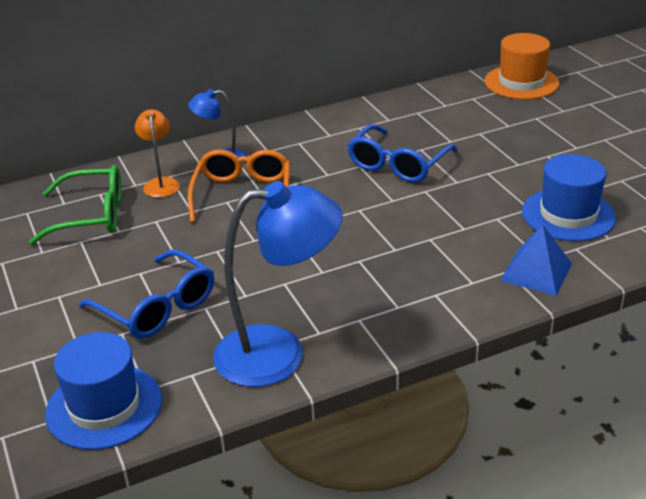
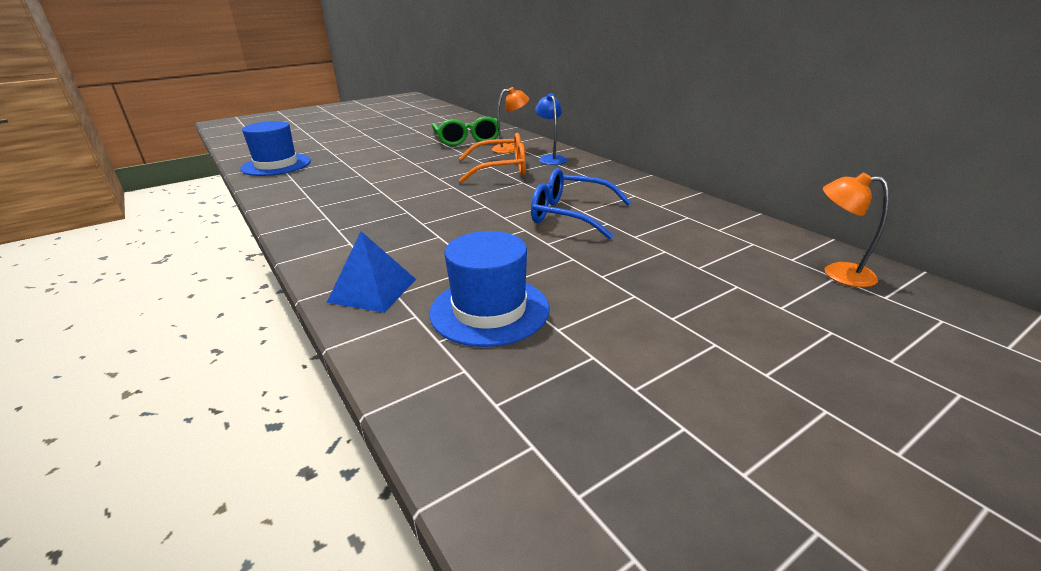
camera: 80 degrees right, 5 degrees down
(156, 307) = (365, 164): blue glasses -> none
(279, 353) = (299, 197): blue lamp -> none
(521, 82) = (837, 273): orange hat -> orange lamp

